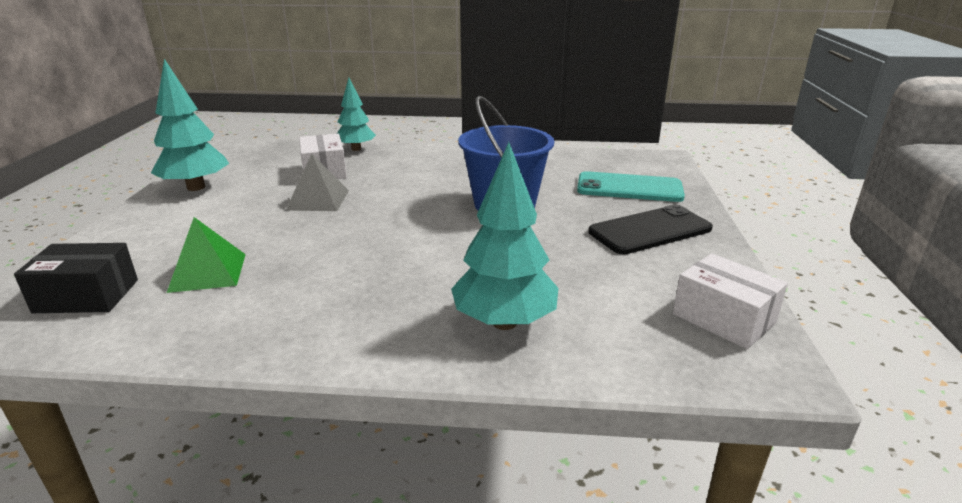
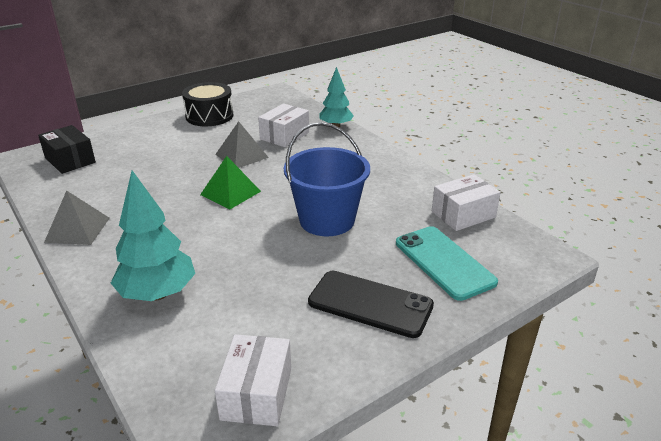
camera: 50 degrees right, 5 degrees up
(196, 187) = (209, 116): turquoise tree -> black drum
(208, 272) = (120, 174): green pyramid -> green pyramid (230, 193)
(281, 338) = (77, 229): none -> grey pyramid
(577, 160) = (463, 214): none -> white box

